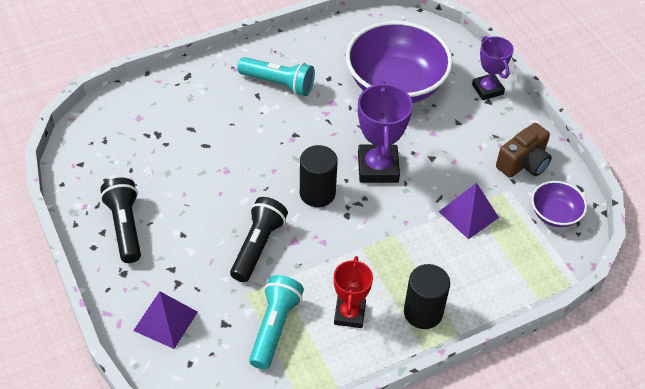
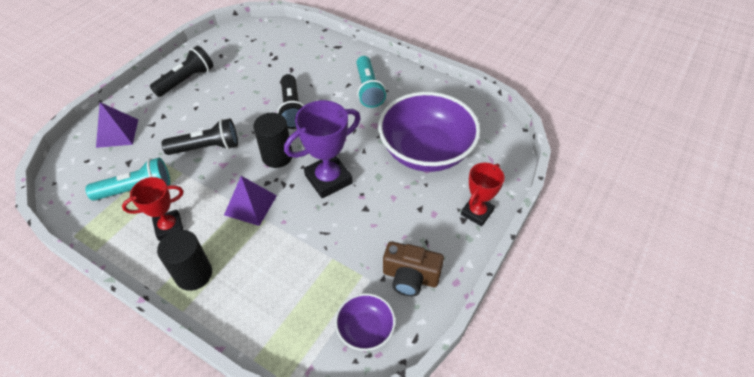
camera: 60 degrees right, 0 degrees up
(257, 154) = (292, 109): none -> black flashlight
(468, 214) = (320, 261): purple pyramid -> purple pyramid (250, 205)
(487, 89) = (477, 212): purple trophy -> red trophy

